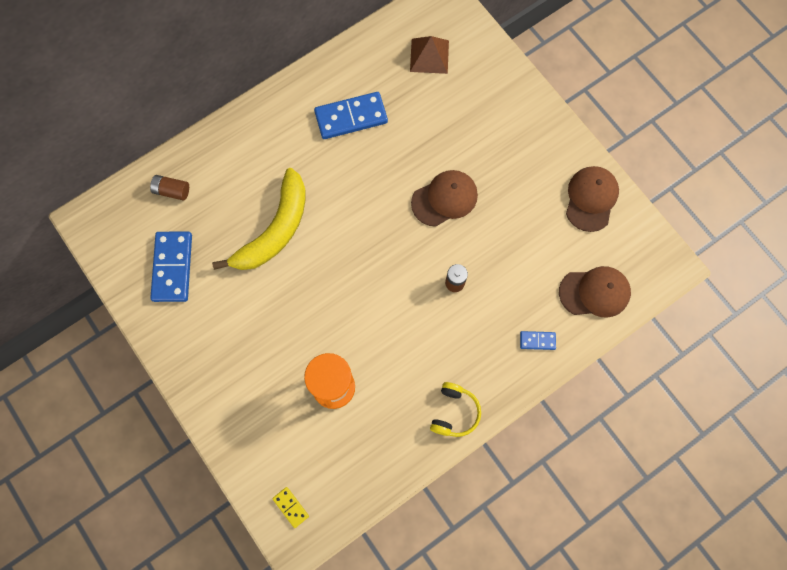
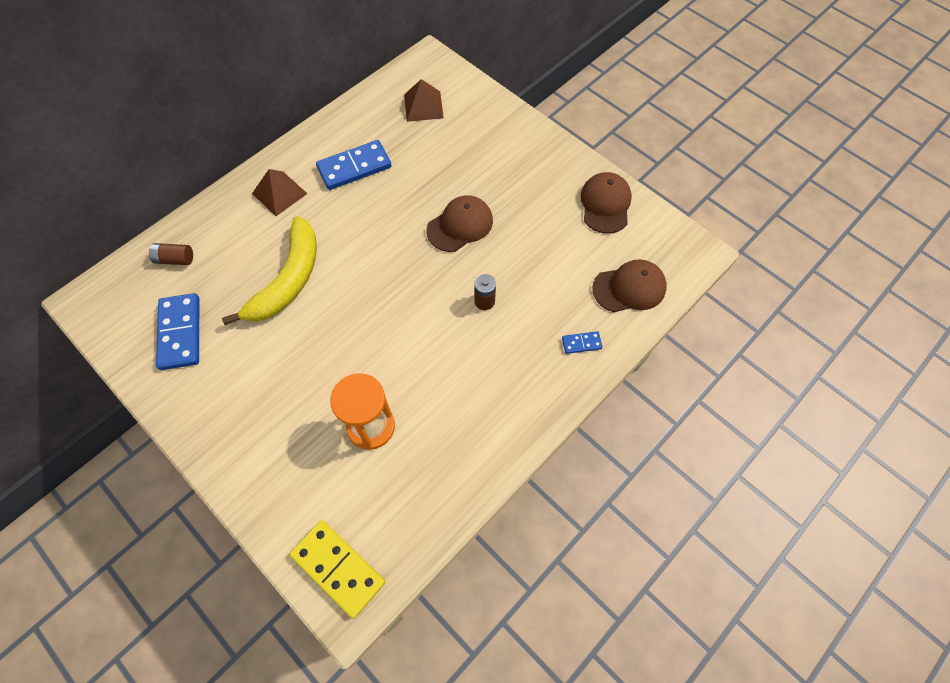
camera: 10 degrees left, 10 degrees down
(275, 135) = (279, 193): none -> brown pyramid
(291, 507) = (338, 568): yellow domino -> yellow domino, size x2.08
(454, 412) = (508, 430): yellow headphones -> none

